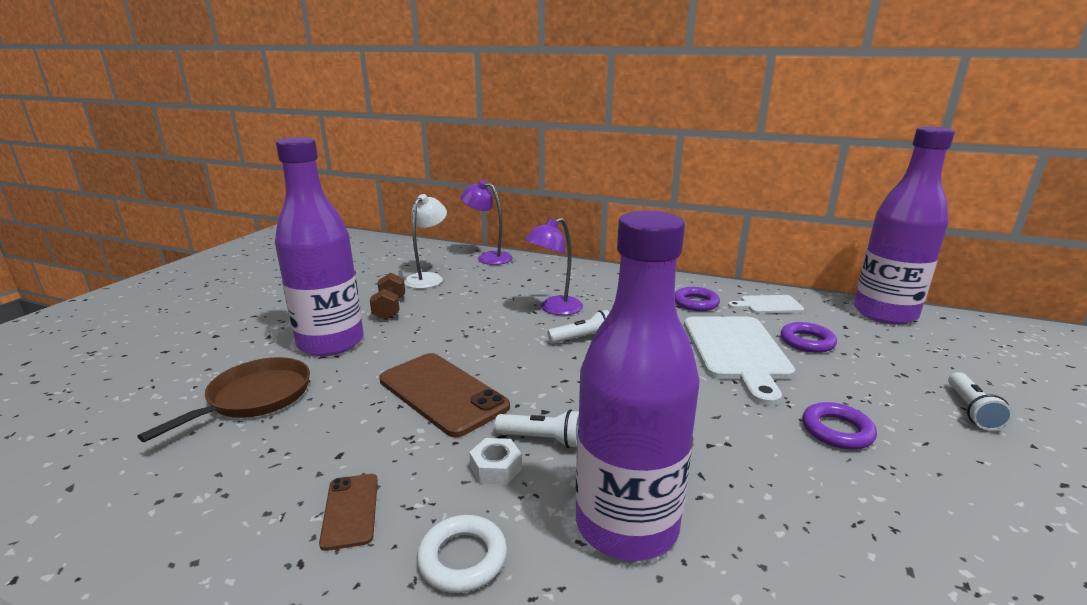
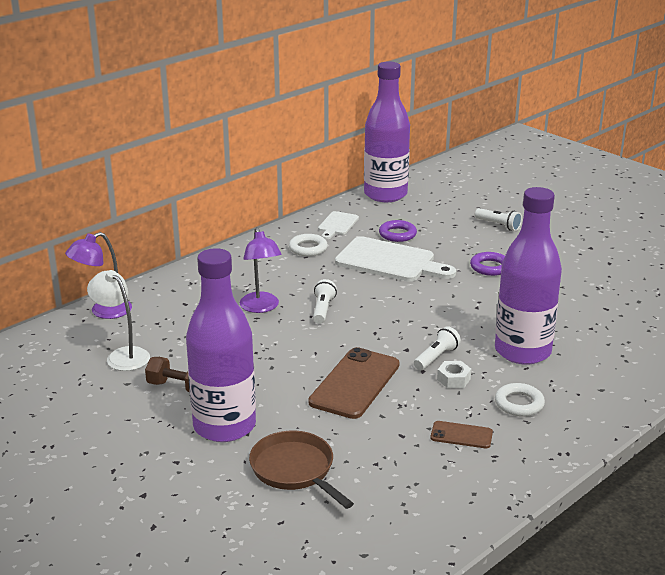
camera: 65 degrees left, 5 degrees up
(442, 393) = (355, 383): brown phone -> brown phone turned 45 degrees counterclockwise
(695, 303) = (308, 248): purple ring -> white ring

